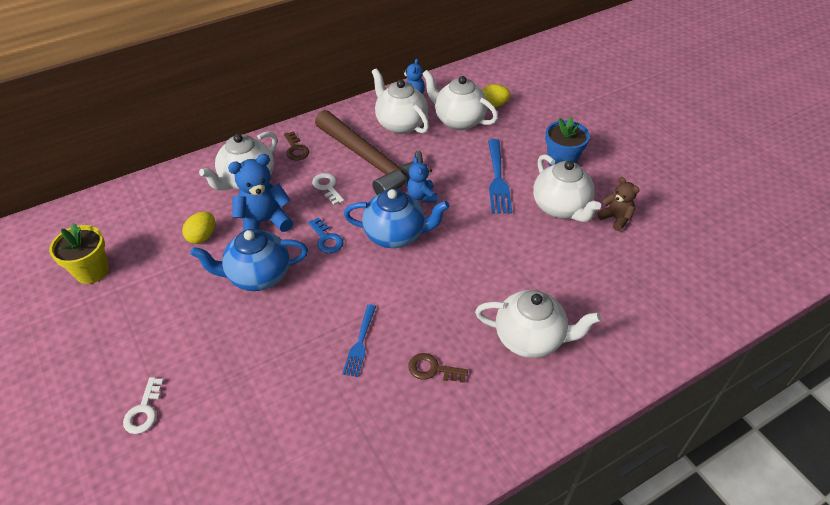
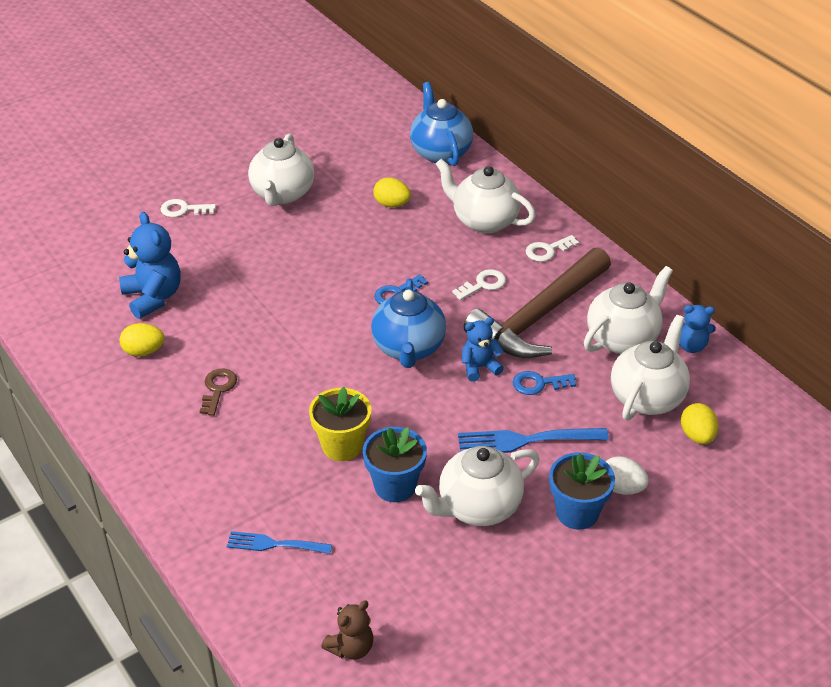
camera: 85 degrees right, 5 degrees down
(92, 271) = (340, 146): yellow flower pot -> yellow flower pot (342, 446)
(258, 276) = (339, 251): blue teapot -> blue teapot (440, 152)
(264, 222) = (418, 243): blue teddy bear -> blue teddy bear (153, 297)
(296, 149) = (547, 250): brown key -> white key
(360, 343) = (252, 333): blue fork -> blue fork (274, 544)
(373, 437) = (144, 351): none -> yellow egg
(442, 168) = (538, 384): none -> blue key
(530, 339) = (255, 469): white teapot -> white teapot (282, 194)
(539, 141) = (621, 488): none -> white egg
(544, 250) = (395, 486): none -> blue flower pot
(615, 218) = (464, 568): brown teddy bear -> brown teddy bear (351, 647)

